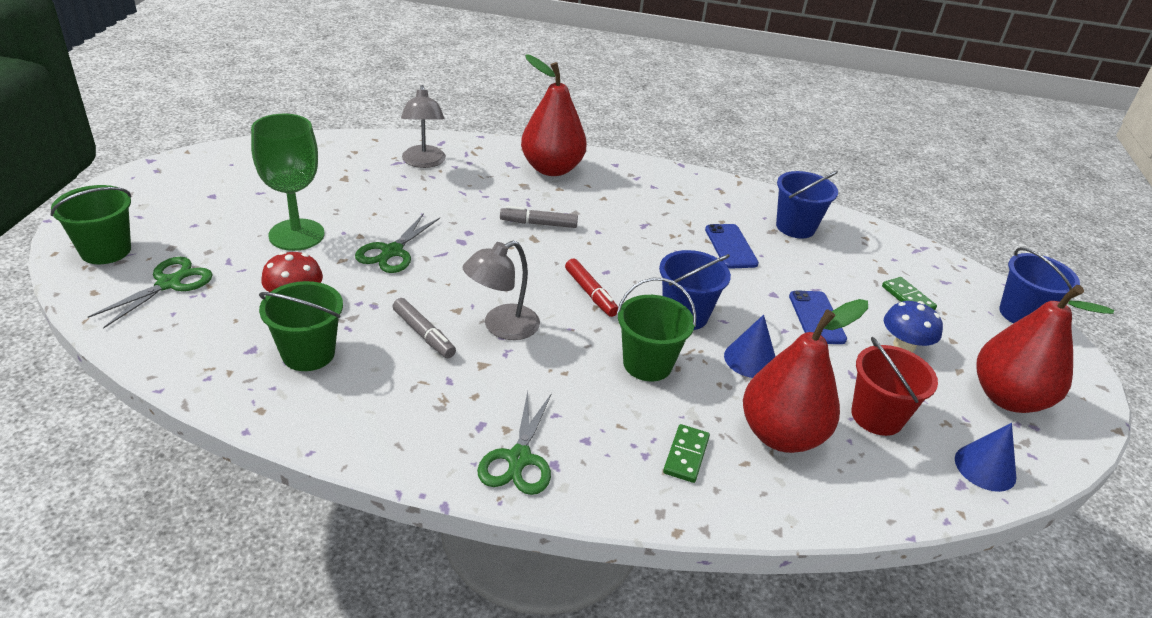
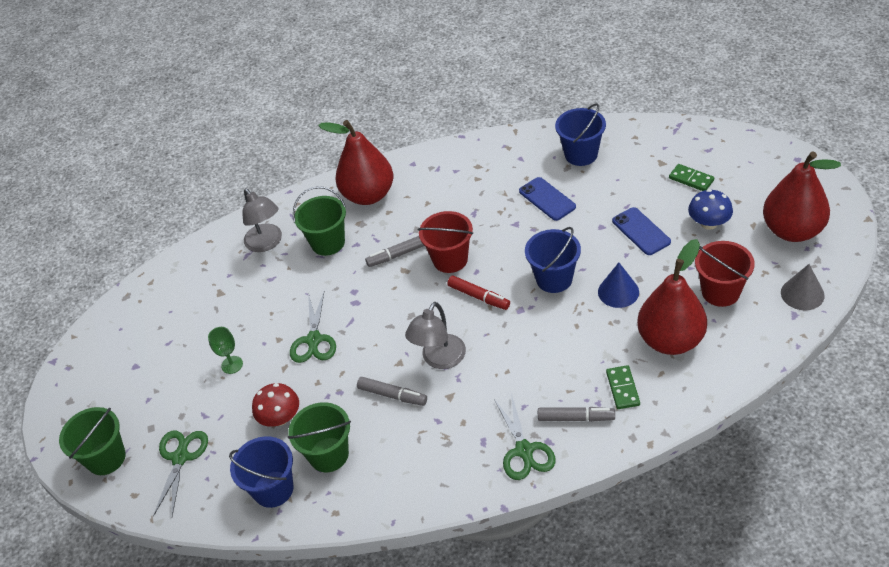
camera: 15 degrees left, 10 degrees up
(296, 235) = (232, 365): green goblet -> green goblet, size x0.48
(587, 250) = (450, 259): none -> red bucket
(606, 457) = (576, 418): none -> grey marker
(647, 364) = (555, 334): green bucket -> green bucket (328, 243)
(985, 468) = (802, 294): blue cone -> grey cone
(1021, 314) = (771, 152): blue bucket -> blue bucket (273, 489)

